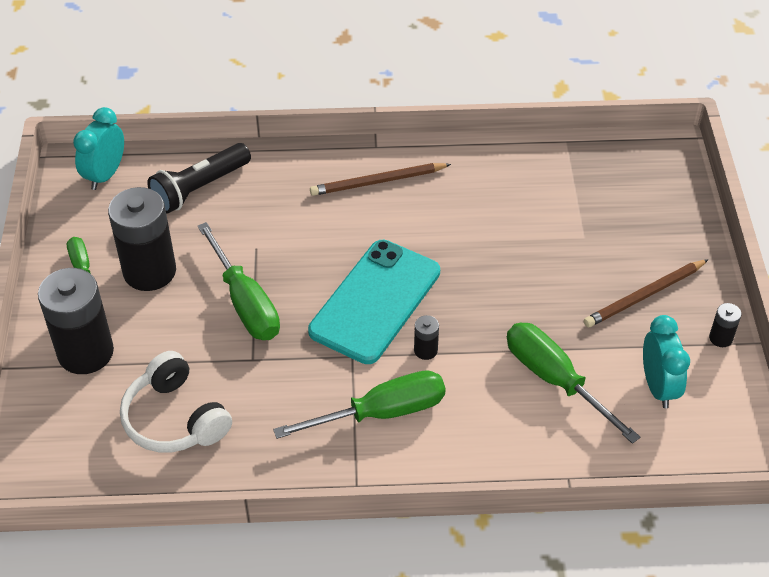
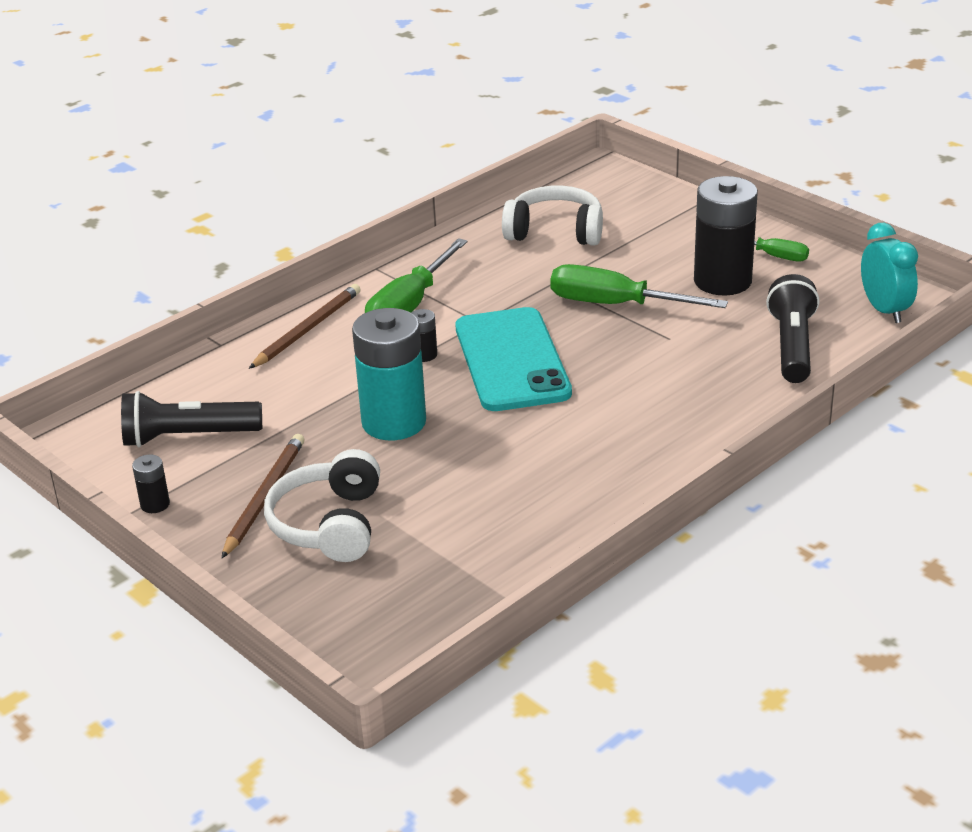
camera: 140 degrees right, 15 degrees down
(85, 352) = (678, 225): black battery -> none
(378, 182) = (648, 441): brown pencil -> brown pencil (307, 329)
(508, 301) = (394, 422): none -> turquoise battery
(554, 379) = (289, 394): green screwdriver -> none
(621, 249) = (329, 524): none -> white headphones
(658, 387) = (188, 437): turquoise clock -> black flashlight

